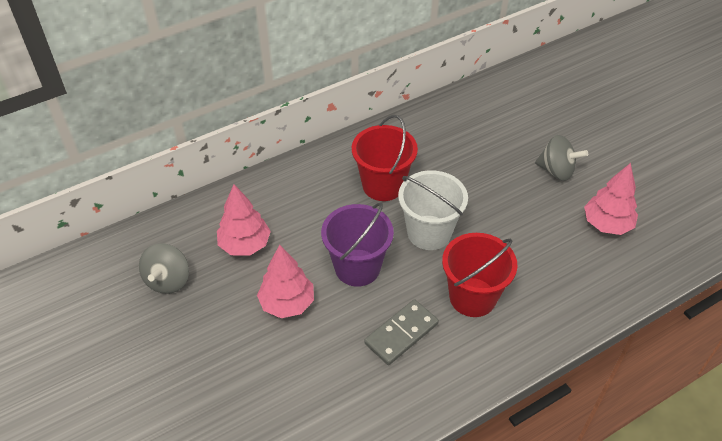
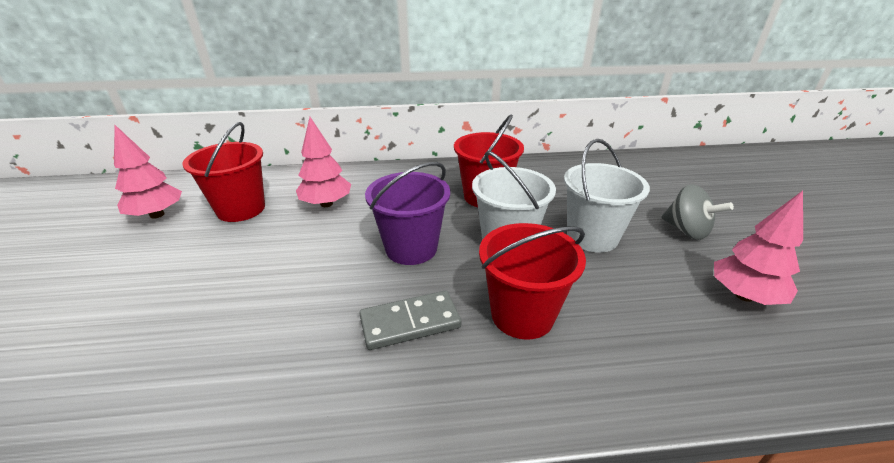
camera: 25 degrees right, 15 degrees down
(168, 280) = (241, 209): grey spinning top -> red bucket
(287, 303) = (318, 255): pink tree -> pink tree (157, 215)
(490, 203) = (592, 237): none -> white bucket

